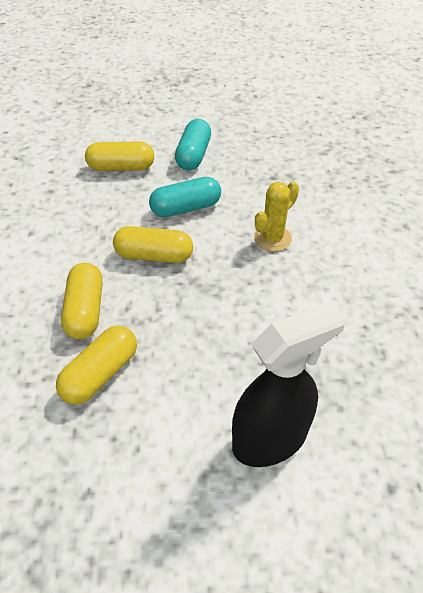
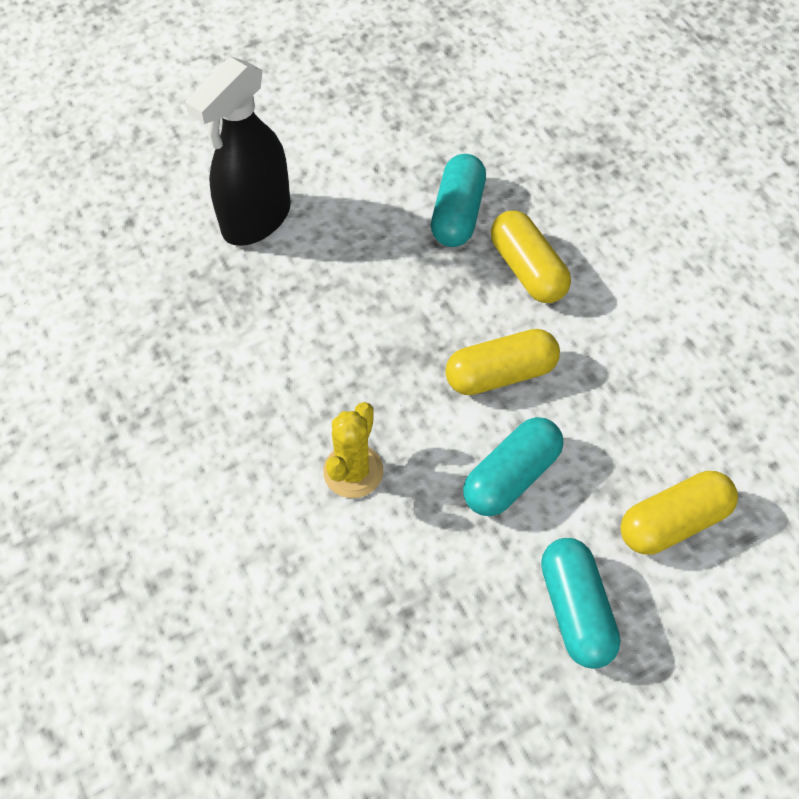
camera: 155 degrees right, 10 degrees up
(100, 373) = (457, 213): yellow capsule -> turquoise capsule

